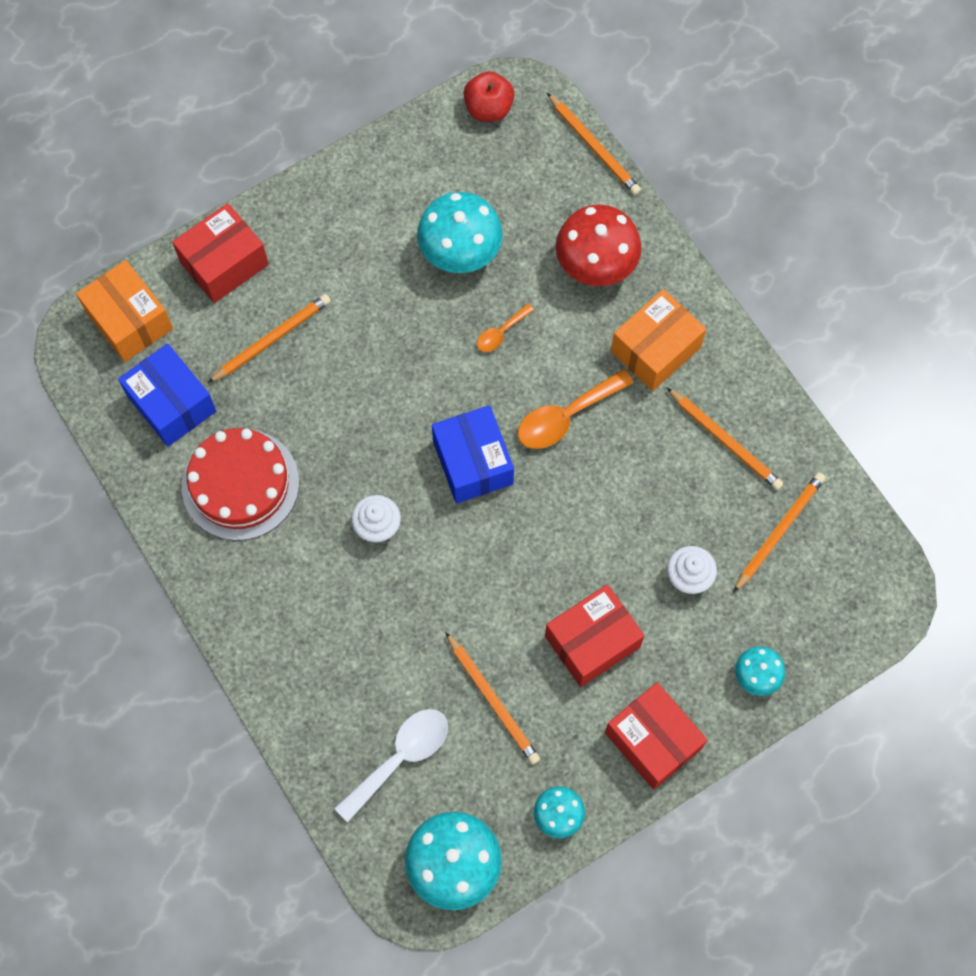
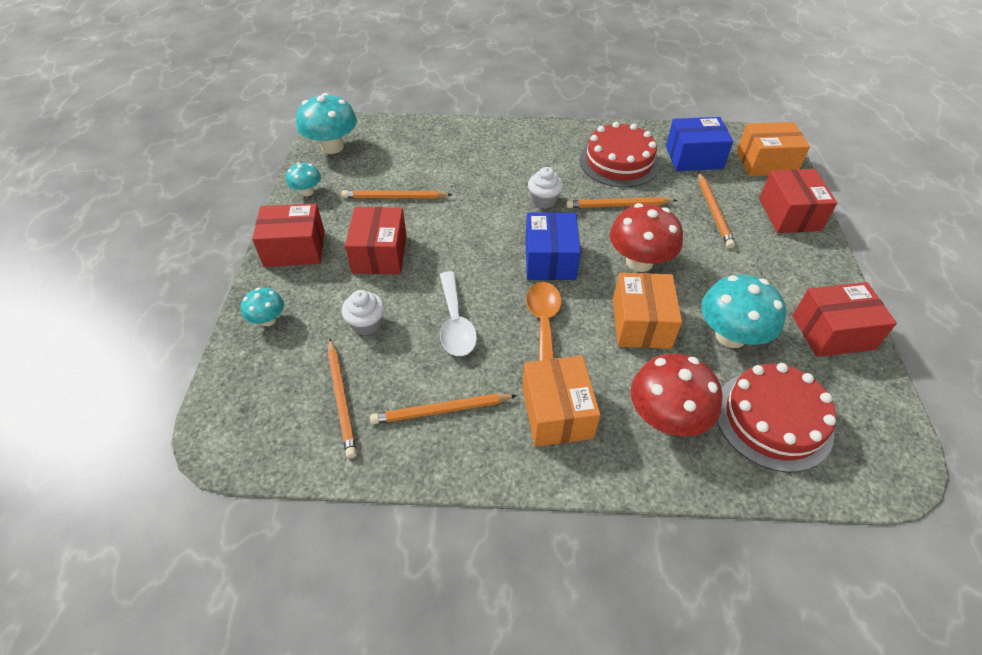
camera: 125 degrees right, 20 degrees down
(393, 173) = (832, 332): none -> red box
(400, 757) = (405, 153): white spoon -> white spoon (455, 323)
(413, 375) = (639, 262): none -> red mushroom
(473, 462) = (550, 259): blue box -> blue box turned 75 degrees clockwise
(488, 108) = (882, 431): red apple -> none
(501, 333) = (641, 323): orange spoon -> orange box
(536, 187) = (773, 419): none -> red cake
(594, 147) = (801, 492): orange pencil -> orange pencil (619, 205)

